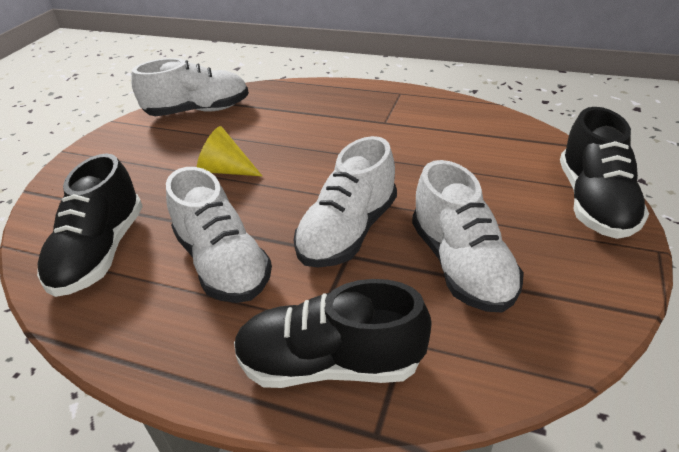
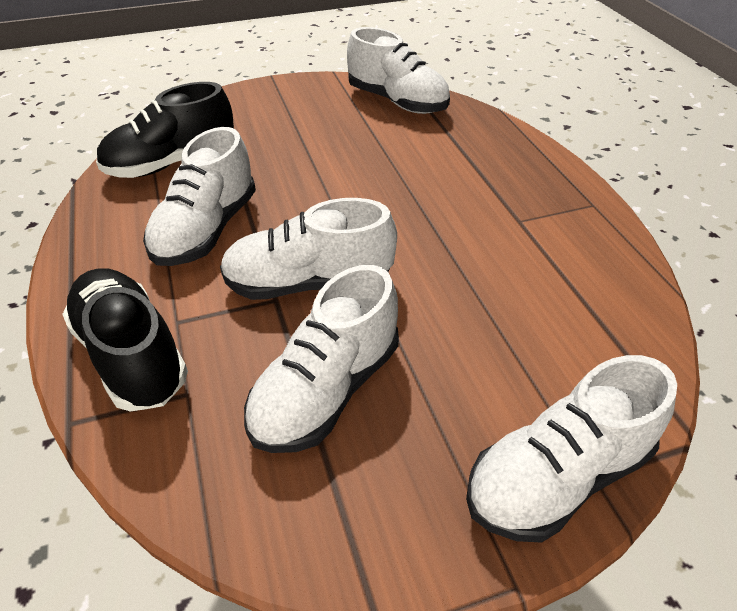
camera: 50 degrees right, 5 degrees up
(226, 170) = (328, 164): yellow cone -> none
(594, 202) = (557, 476): black shoe -> white shoe

